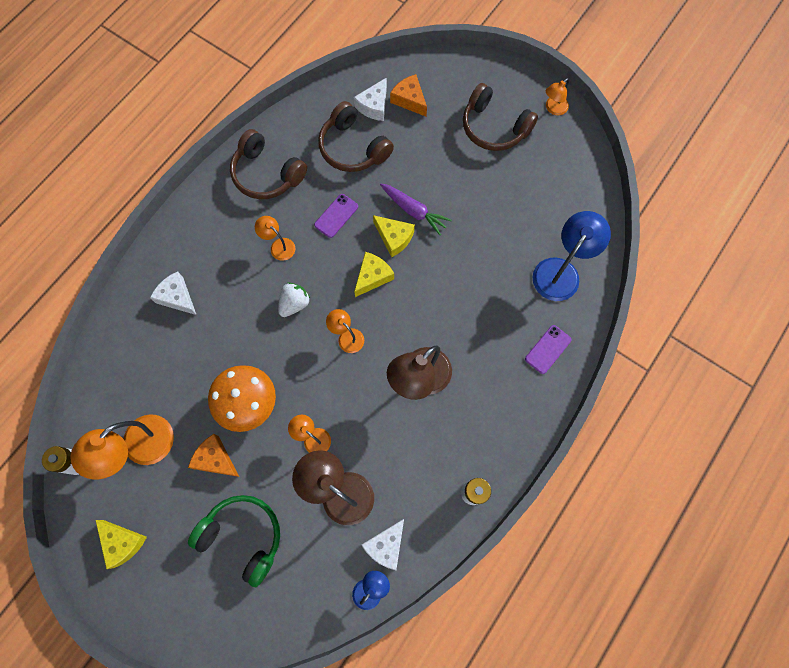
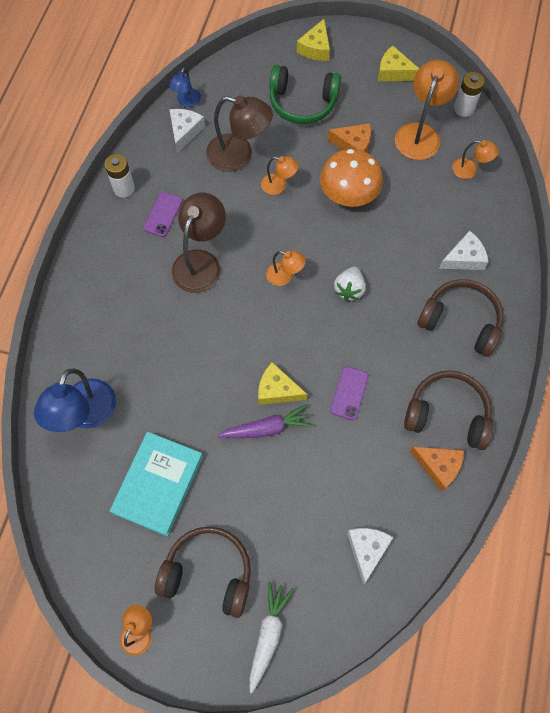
camera: 160 degrees right, 5 degrees down
(177, 297) = (464, 258): white cheese -> white cheese turned 45 degrees counterclockwise
(278, 246) = (393, 340): orange lamp -> orange lamp (470, 170)
(353, 148) = (367, 482): brown headphones -> brown headphones (460, 322)
(372, 276) = (283, 341): yellow cheese -> yellow cheese (315, 48)
(409, 100) = (327, 575): orange cheese -> orange cheese (438, 466)
(414, 211) = (267, 428): purple carrot -> purple carrot turned 150 degrees clockwise
(464, 79) = (268, 635): none -> white carrot
(514, 198) = (158, 484): none -> turquoise book
(548, 349) = (83, 329): purple phone -> purple phone (163, 214)

